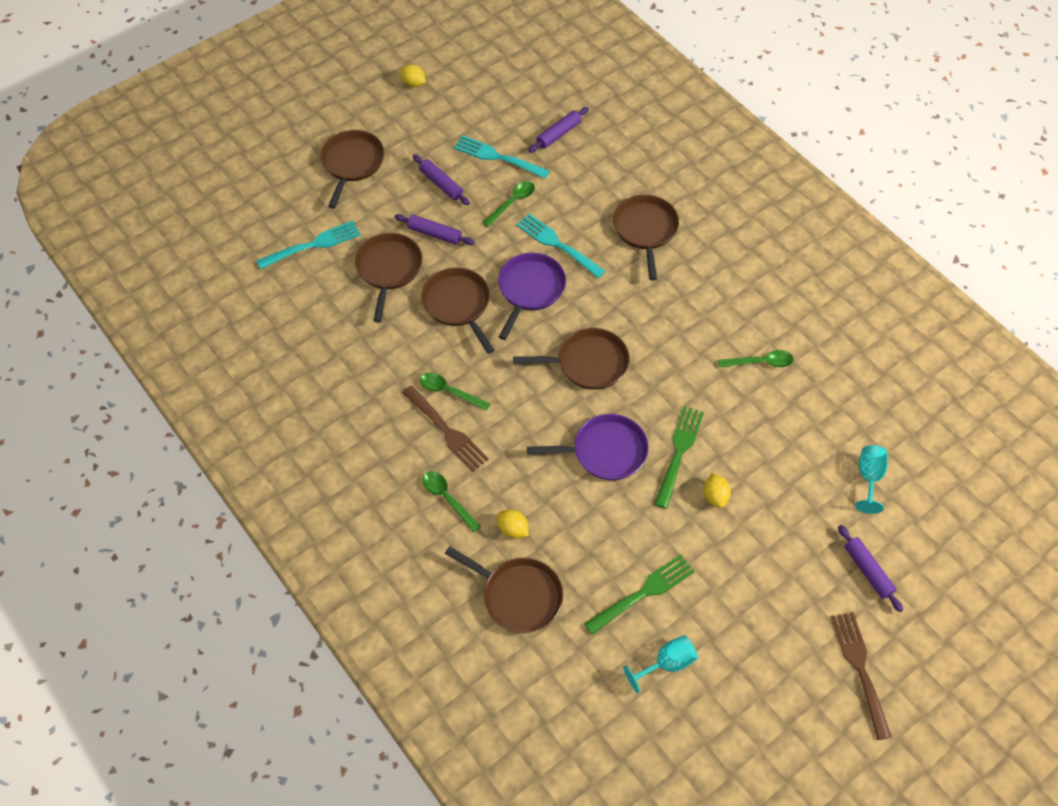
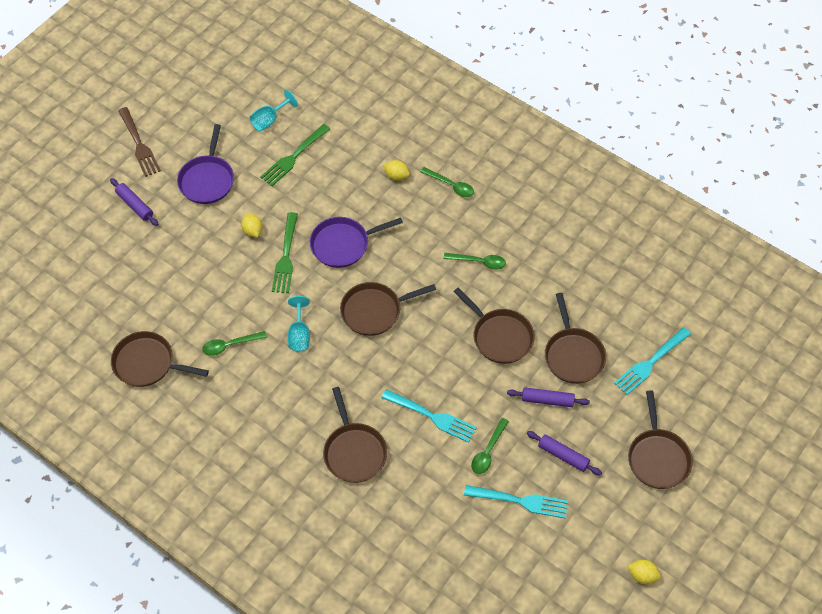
camera: 165 degrees right, 0 degrees up
(446, 430) = (470, 232): brown fork -> none
(519, 596) = (379, 137): brown pan -> brown pan (147, 363)
(530, 289) = (443, 366): purple pan -> purple pan (207, 180)
(558, 134) = (468, 546): purple rolling pin -> none
(869, 477) = (135, 271): turquoise goblet -> turquoise goblet (299, 334)

